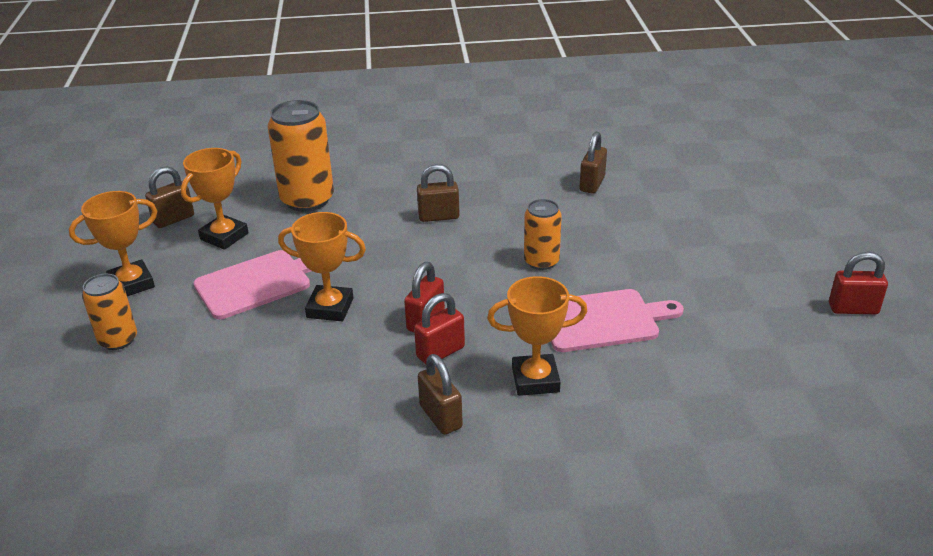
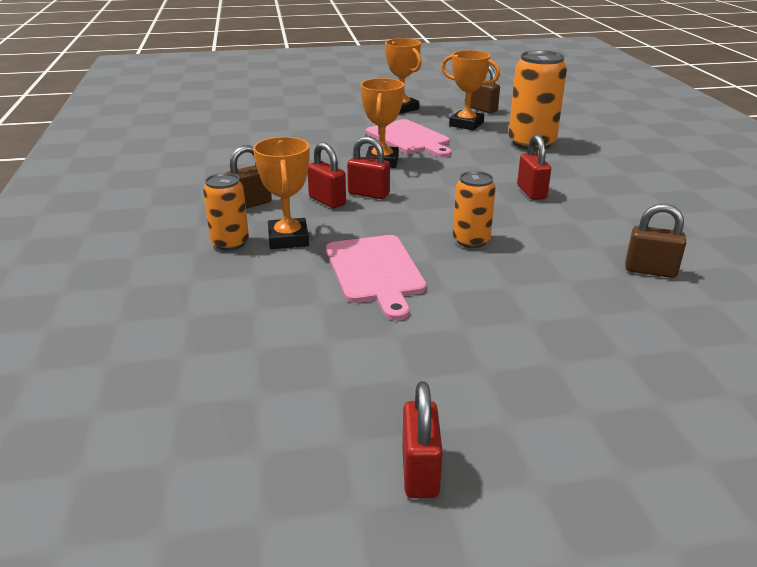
camera: 85 degrees right, 5 degrees down
(118, 340) = (342, 112): orange can -> orange can (230, 243)
(438, 216) = (531, 192): brown padlock -> red padlock

